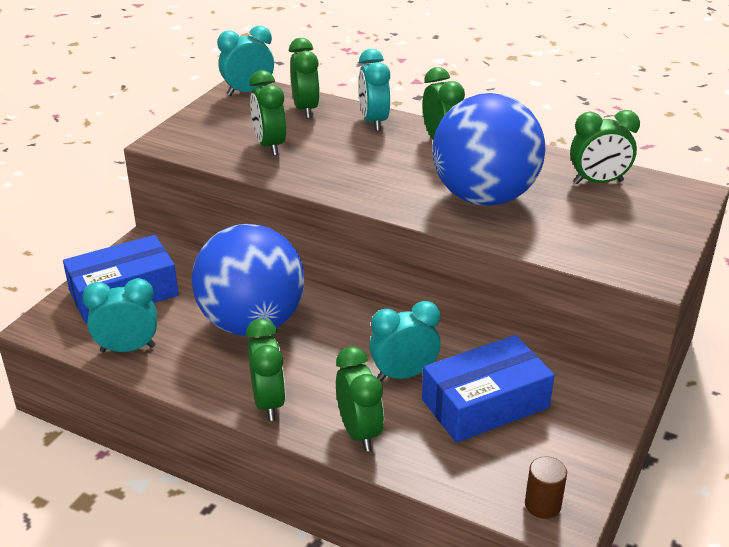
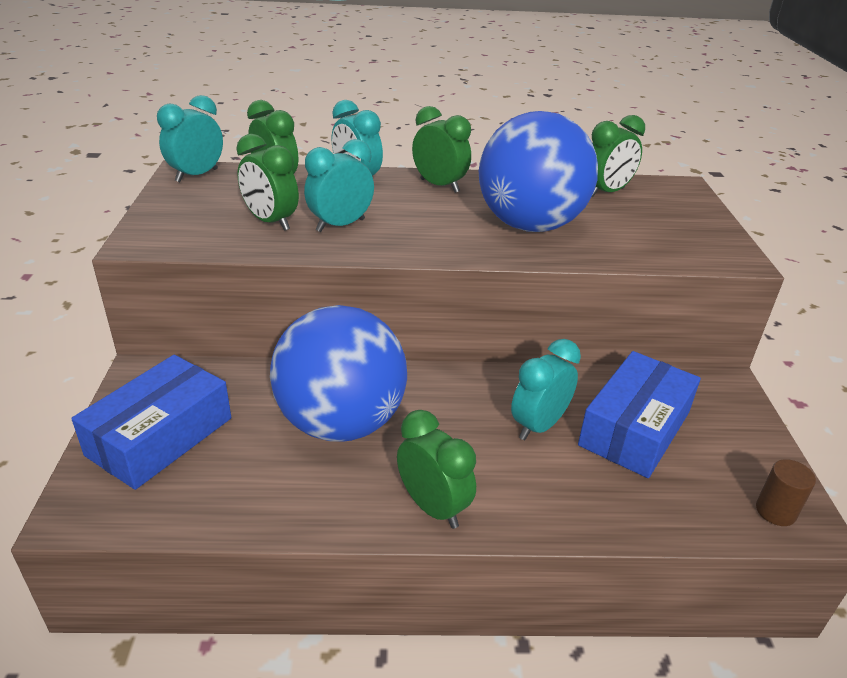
camera: 30 degrees left, 0 degrees up
(128, 348) = (216, 503): turquoise clock -> turquoise clock (340, 225)
(359, 432) = (552, 504): green clock -> none

